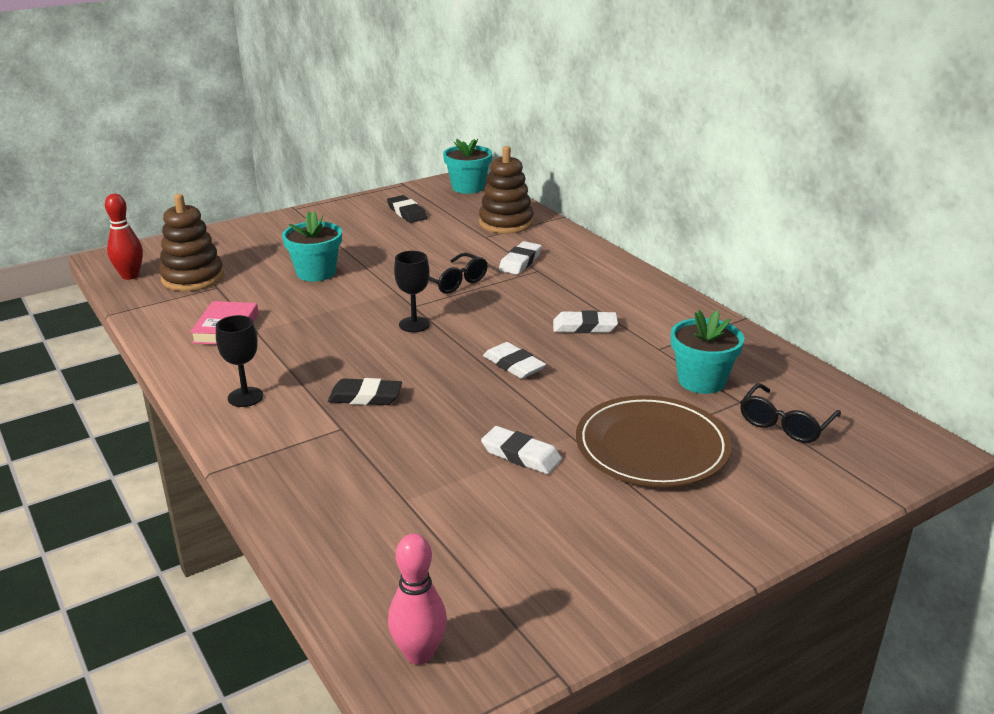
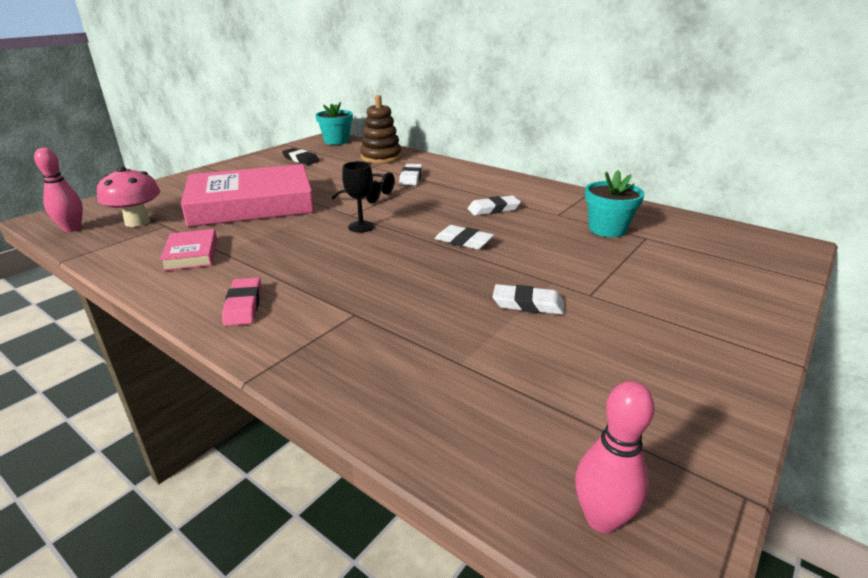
camera: 20 degrees left, 0 degrees up
(130, 276) = (72, 228): red bowling pin -> pink bowling pin
(192, 278) = (137, 222): brown stacking toy -> pink mushroom
(245, 397) = (243, 305): black goblet -> pink eraser
(316, 273) = (251, 204): turquoise flower pot -> pink book
(365, 397) = (358, 285): black eraser -> none
(652, 446) = (619, 278): brown plate -> none
(785, 423) = (690, 246): black glasses -> none

